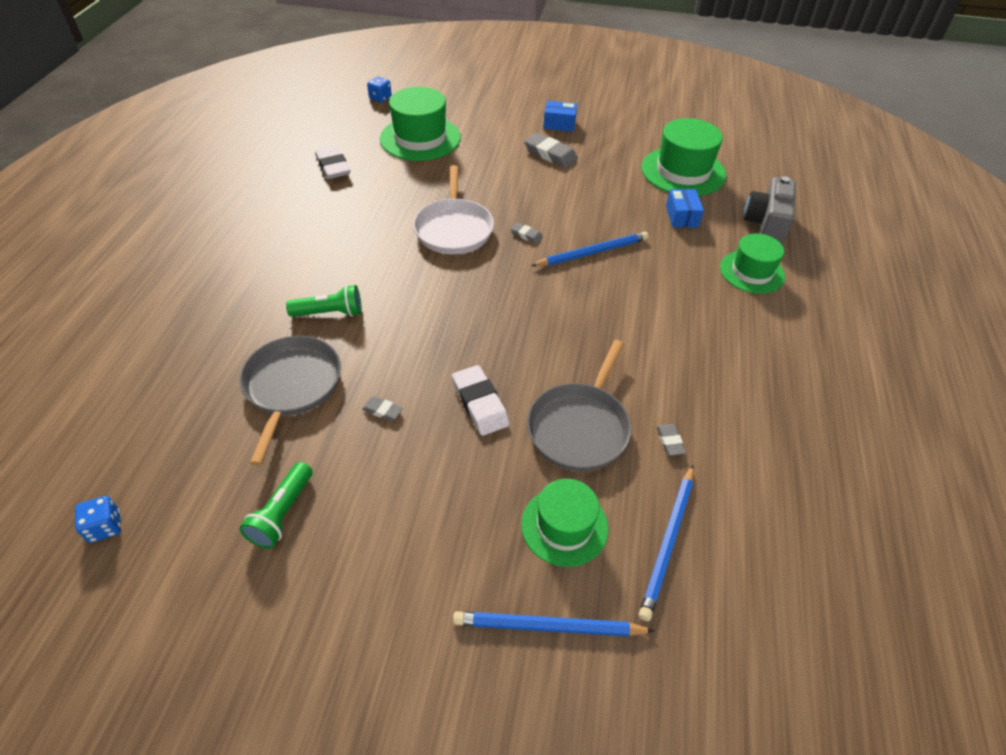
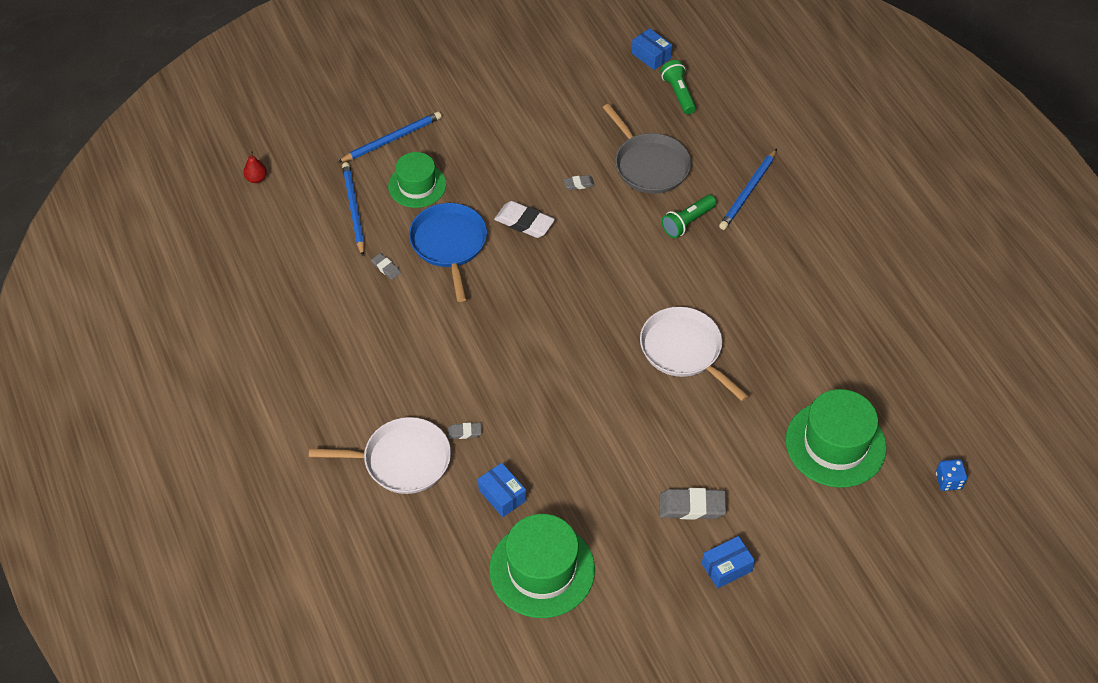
camera: 145 degrees right, 5 degrees up
(105, 527) = (651, 56): blue dice -> blue box
(282, 513) = (572, 108): green flashlight -> green flashlight (678, 93)
(333, 166) = (863, 353): white eraser -> none
(526, 235) = (619, 381): grey eraser -> grey eraser (464, 432)
(580, 427) = (449, 244): grey pan -> blue pan
(592, 252) = (550, 397): blue pencil -> blue pencil (748, 192)
(752, 272) = (402, 460): green hat -> white pan
(766, 224) = (418, 537): grey camera -> none
(792, 691) = (256, 178): none -> red pear

